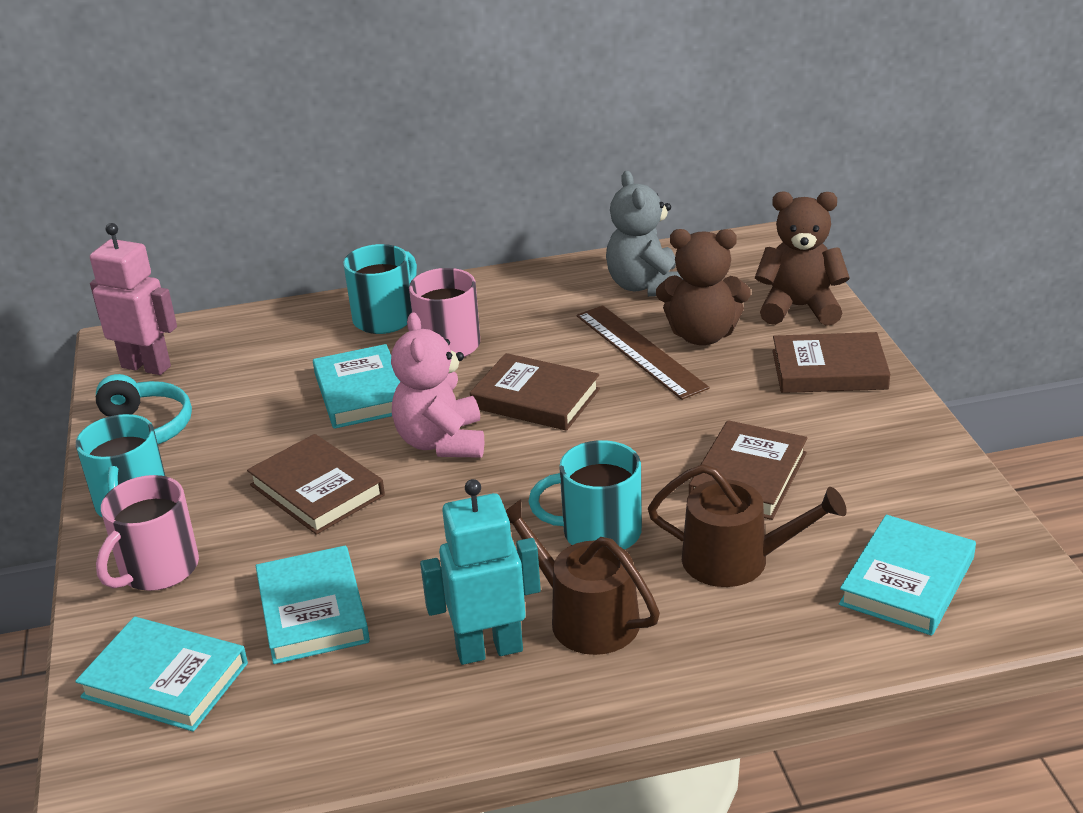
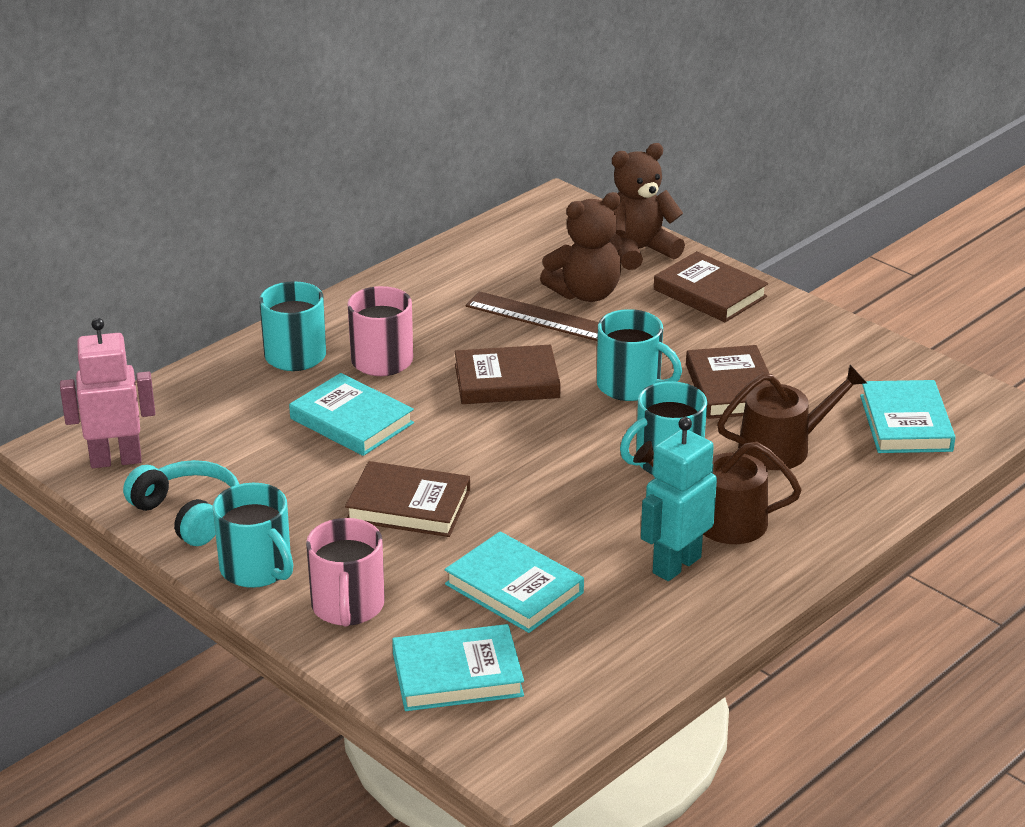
camera: 35 degrees left, 0 degrees up
(441, 442) = (469, 438): pink teddy bear -> none
(646, 286) = (496, 266): grey teddy bear -> none
(647, 441) = (630, 386): none -> turquoise mug
(829, 370) = (710, 293): brown book -> brown book turned 75 degrees clockwise

